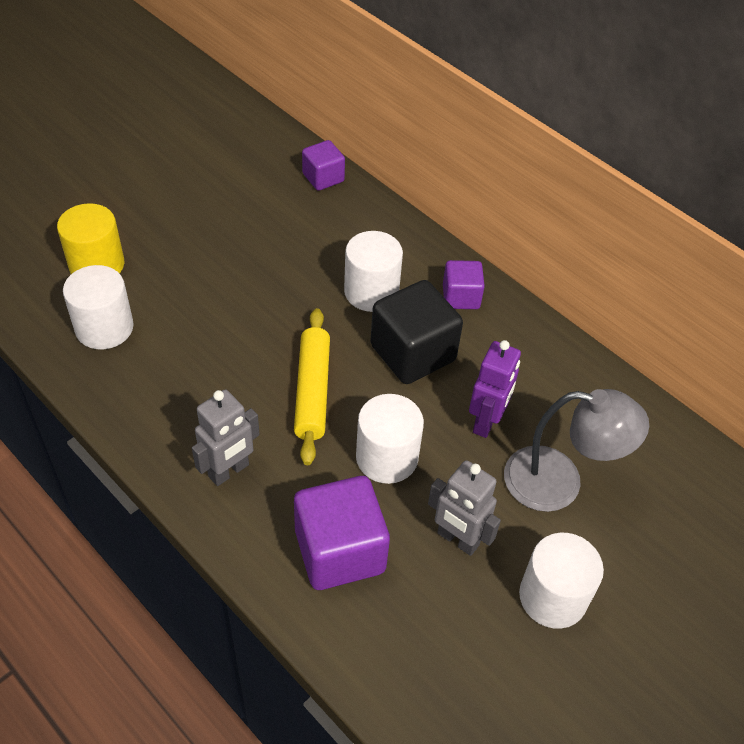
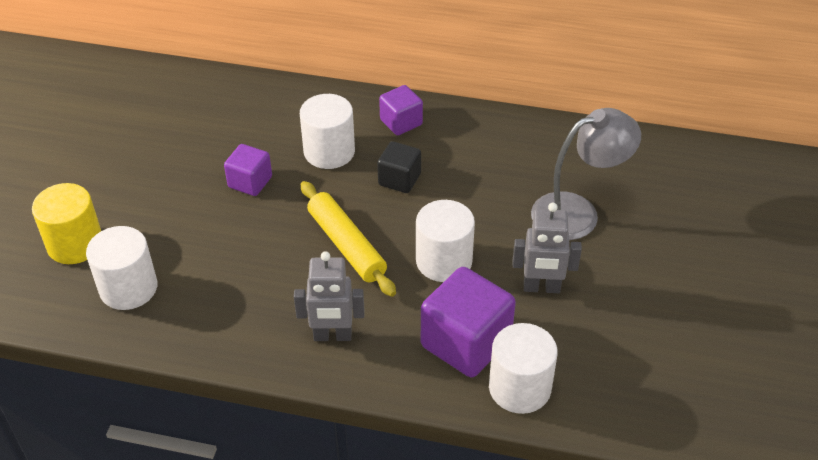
camera: 30 degrees left, 5 degrees down
(229, 471) = (332, 336): grey robot -> grey robot turned 75 degrees clockwise
(323, 178) = (214, 86): purple cube -> purple cube (250, 182)
(412, 353) = (399, 179): black cube -> black cube, size x0.57
(486, 422) = (494, 199): purple robot -> none
(553, 597) = (635, 288): white cylinder -> white cylinder (519, 388)

